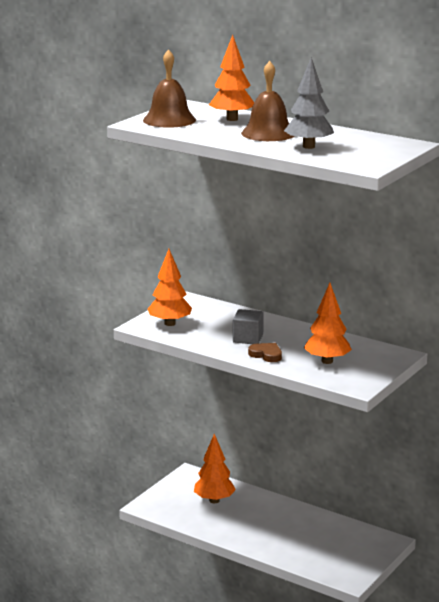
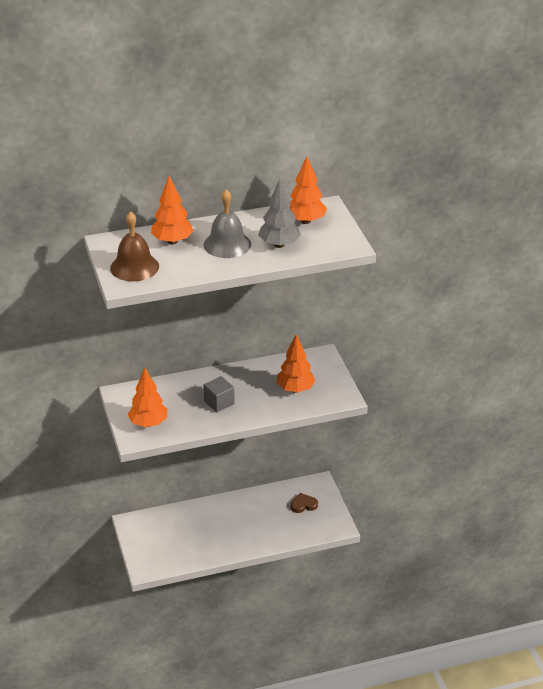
camera: 50 degrees left, 15 degrees up
(214, 500) = (179, 531): orange tree -> orange tree (305, 221)
(266, 355) = (253, 409): brown heart -> brown heart (303, 505)
(268, 133) = (227, 244): brown bell -> grey bell

